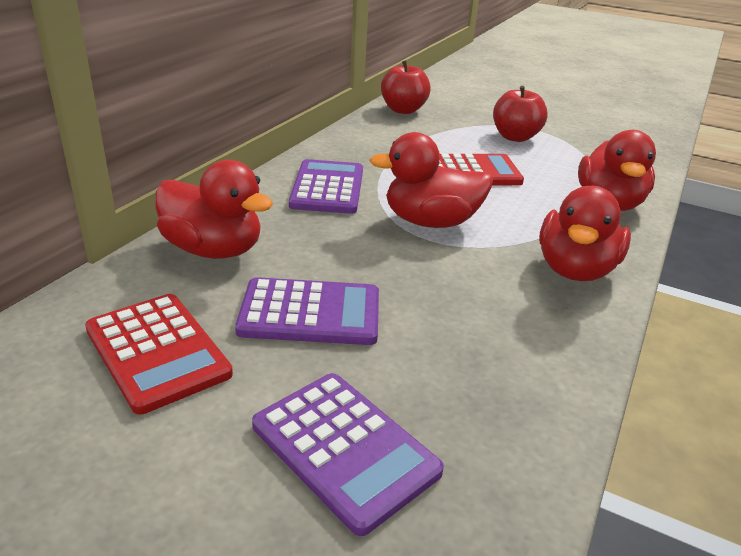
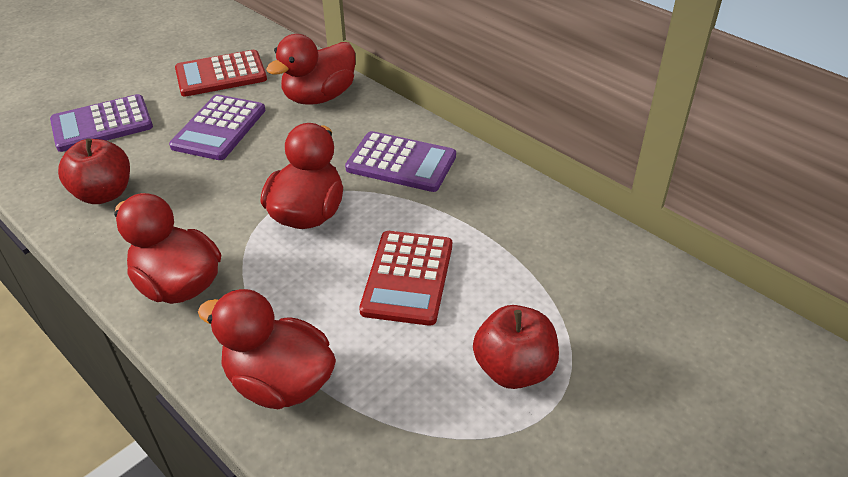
camera: 110 degrees right, 10 degrees up
(403, 110) = (631, 270): red apple -> red apple (104, 194)

